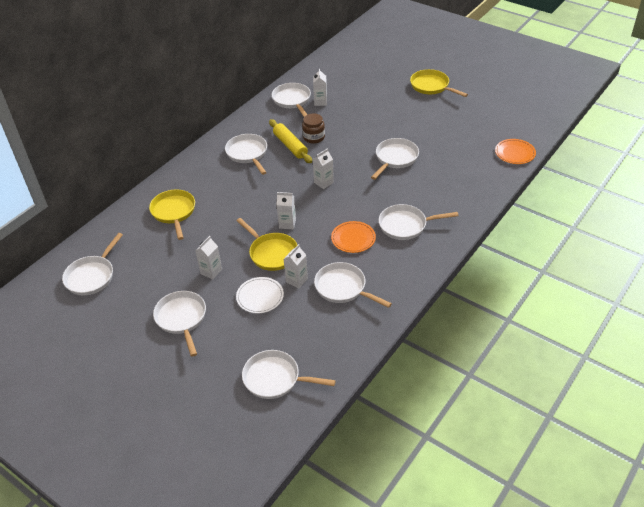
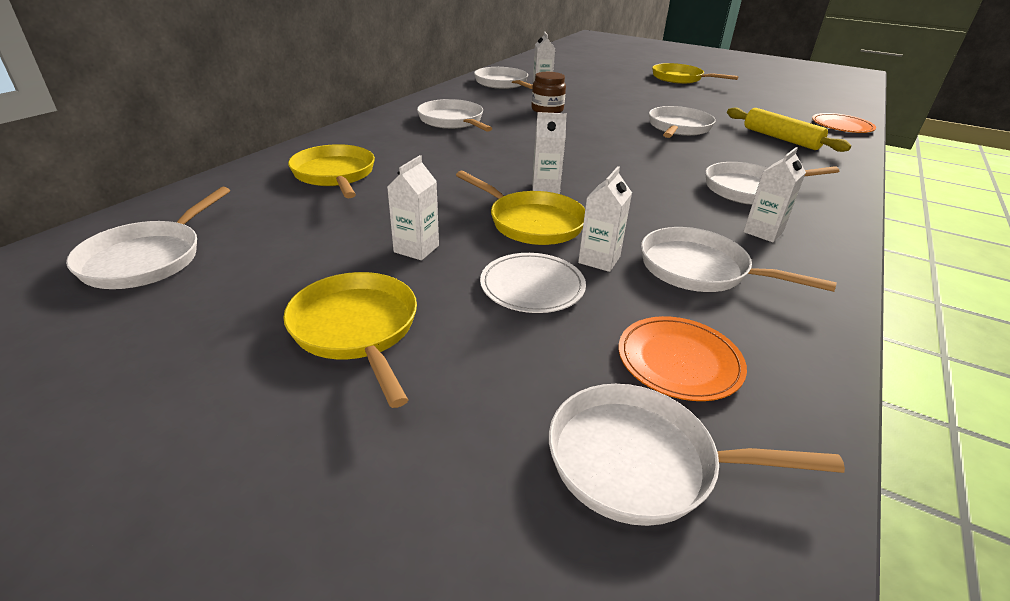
camera: 10 degrees left, 10 degrees down
(182, 319) = (357, 330): white pan -> yellow pan
(290, 146) = (515, 116): yellow rolling pin -> yellow rolling pin (780, 138)
(323, 182) = (584, 147): white carton -> white carton (763, 232)
(353, 238) = (672, 204): orange plate -> orange plate (679, 361)

